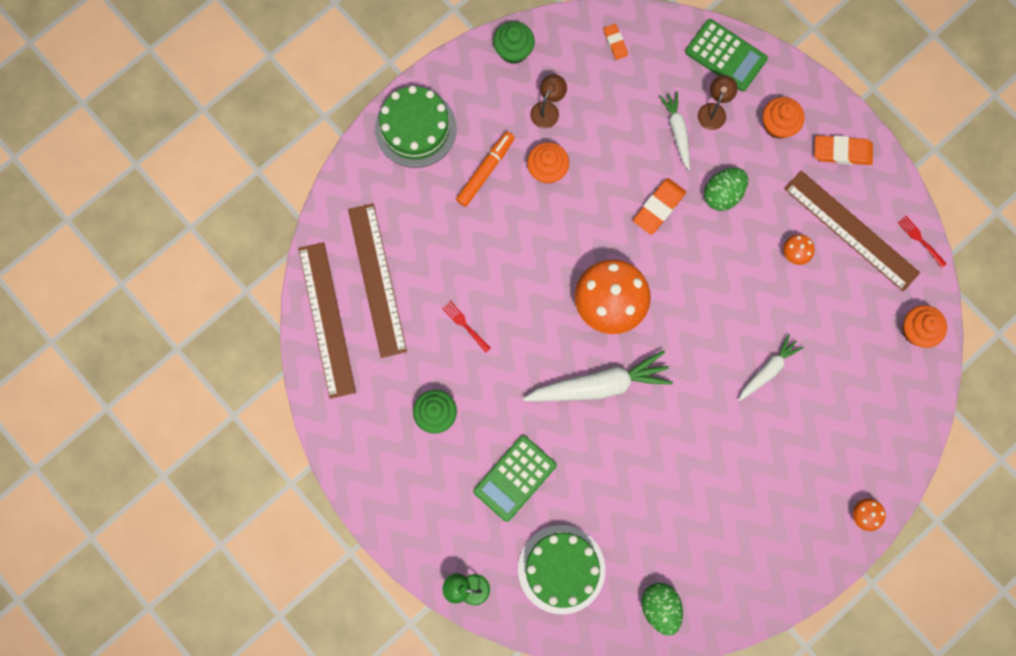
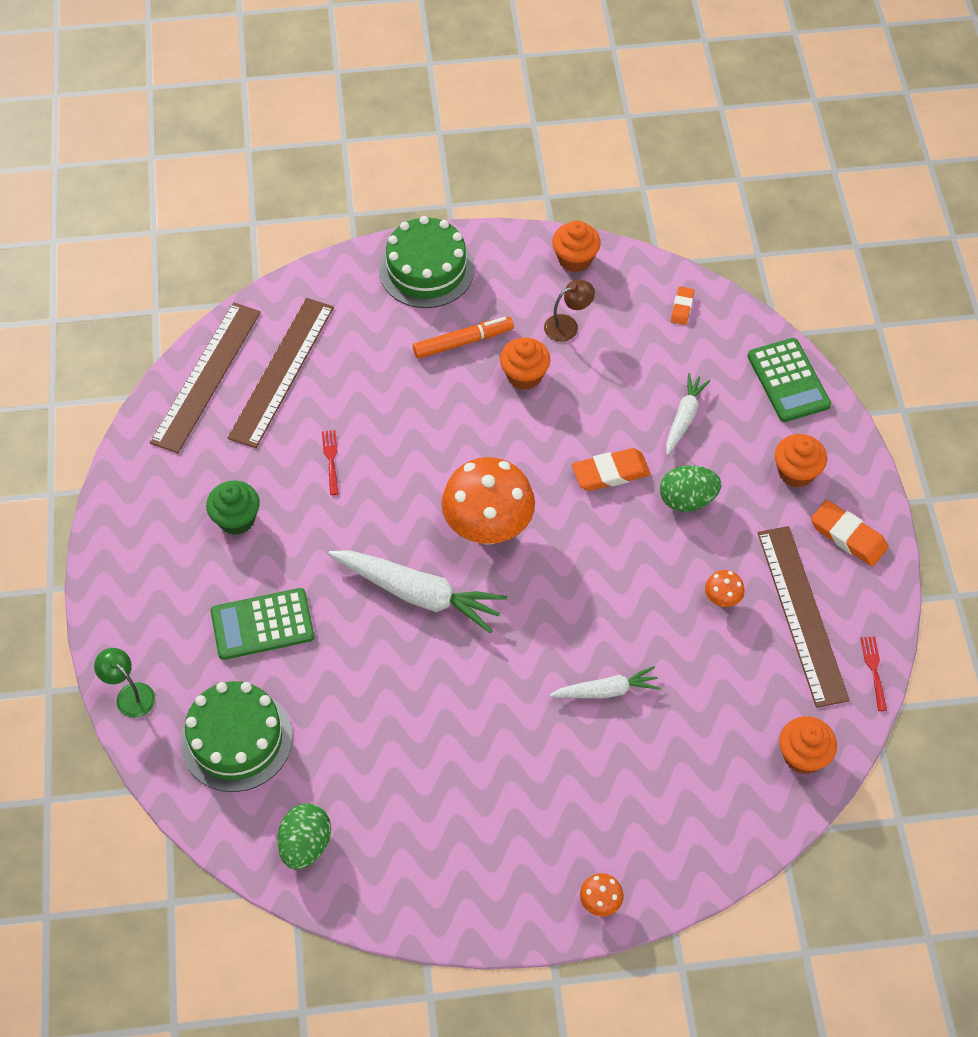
camera: 35 degrees right, 20 degrees down
(513, 50) = (575, 259): green cupcake -> orange cupcake
(714, 110) = (737, 421): brown lamp -> none

